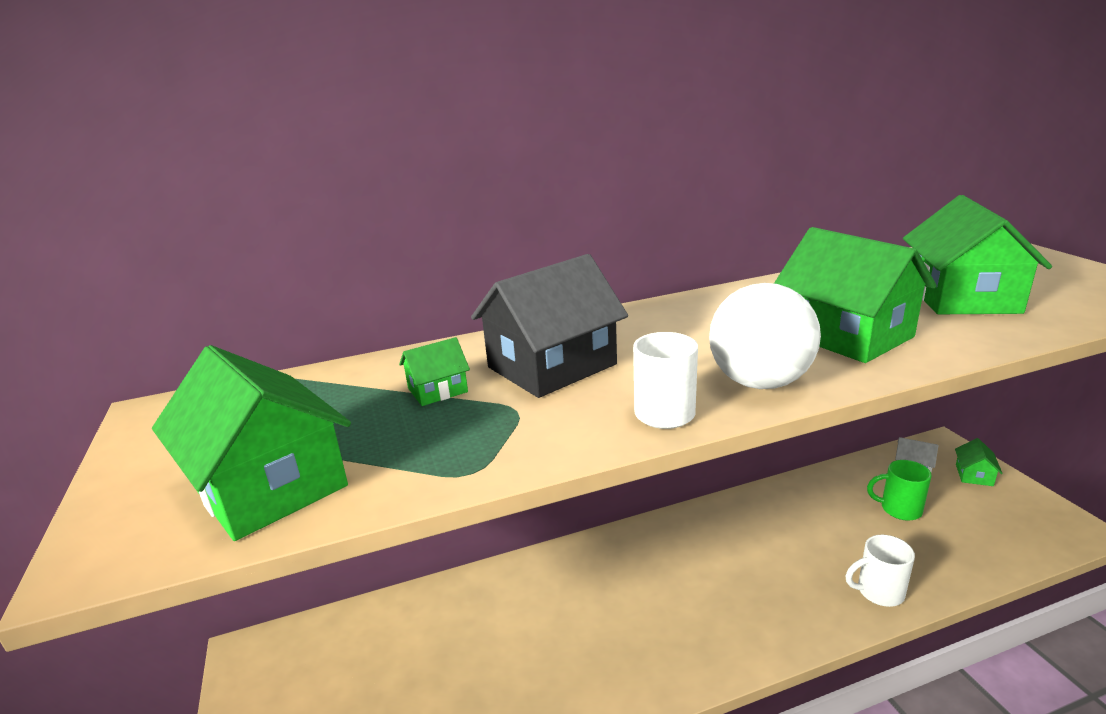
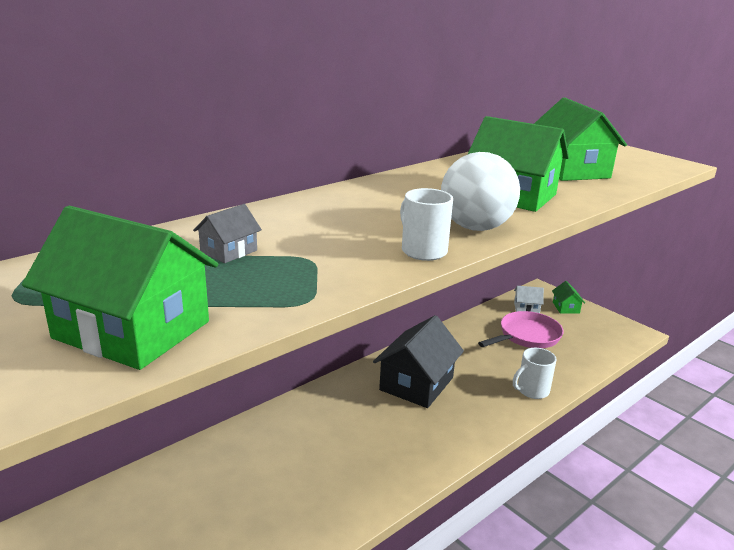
camera: 25 degrees left, 0 degrees up
(437, 390) = (229, 251): green house -> grey house
(551, 366) = (313, 228): black house -> black house (416, 384)
(899, 509) = (527, 336): green mug -> pink pan

